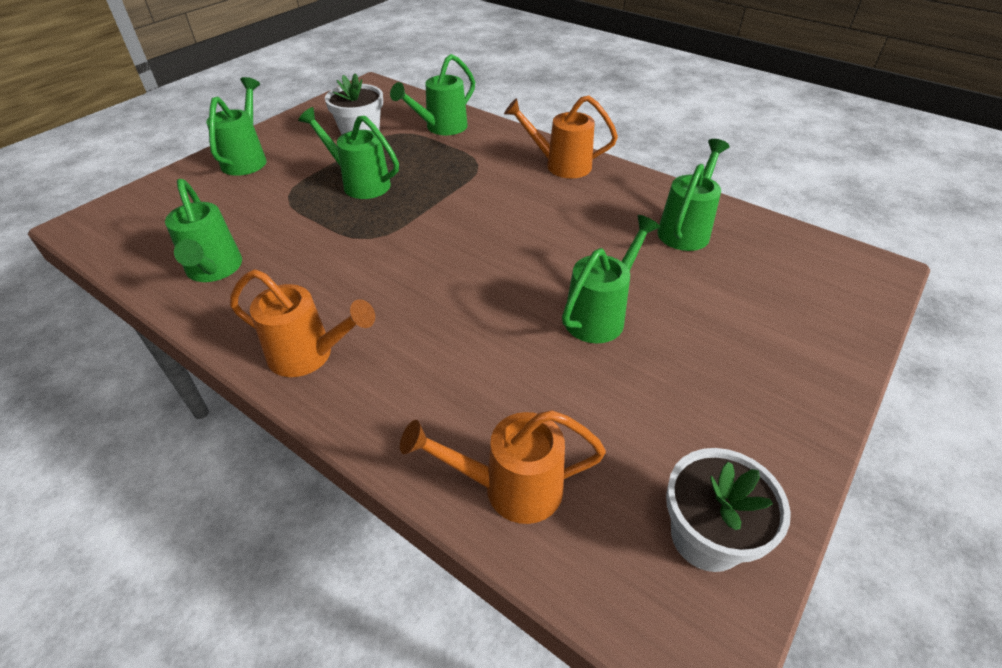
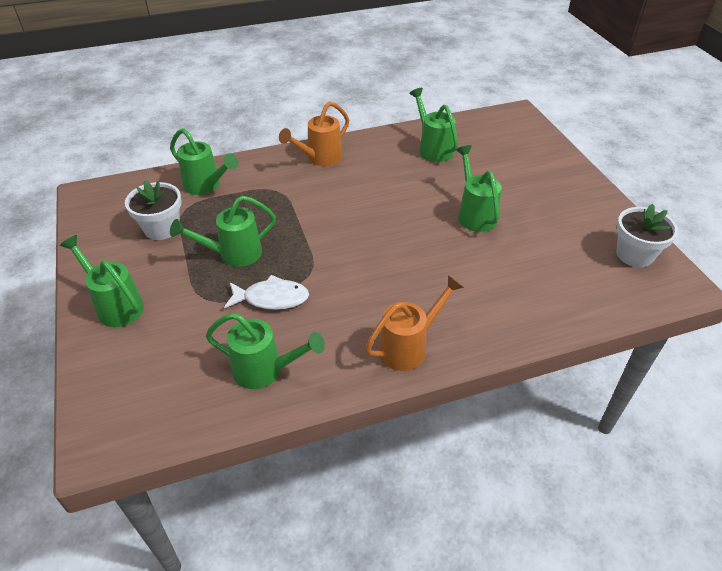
camera: 55 degrees left, 0 degrees up
(316, 231) = (271, 298): none -> white fish
(441, 128) = (206, 186): green watering can -> green watering can turned 45 degrees counterclockwise
(510, 488) = (570, 303): orange watering can -> none

